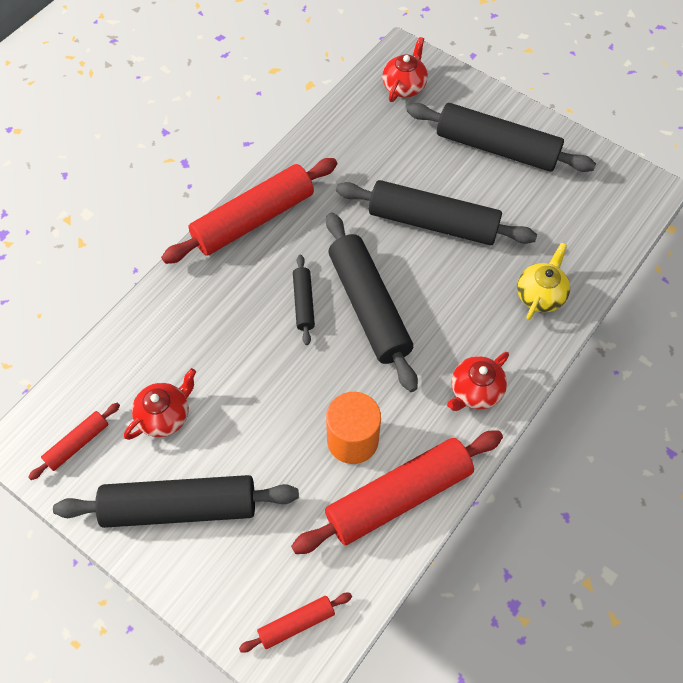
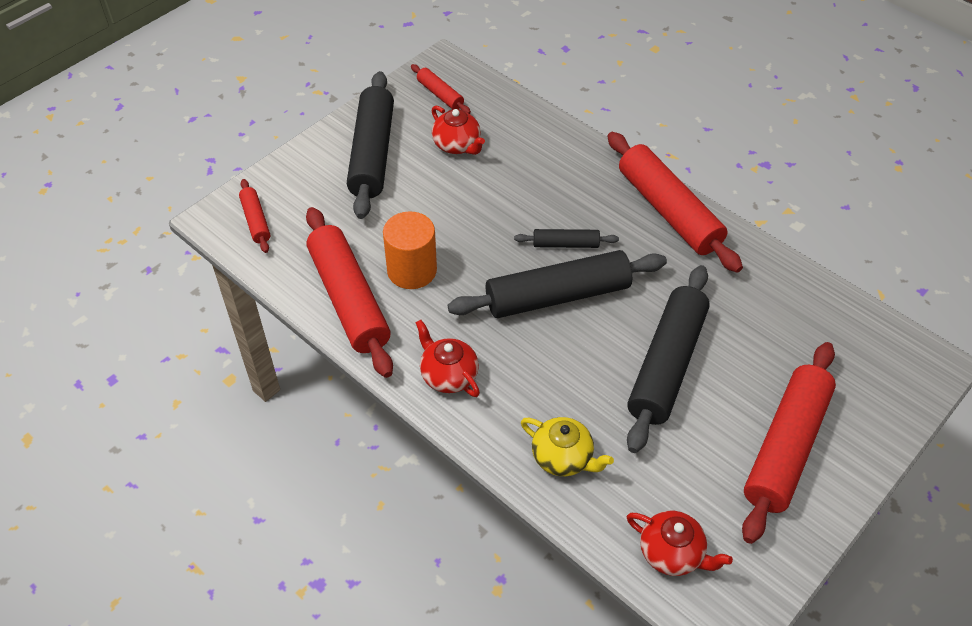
camera: 95 degrees right, 10 degrees down
(404, 86) = (877, 360): red teapot -> red teapot (672, 553)
(496, 147) = (786, 447): black rolling pin -> red rolling pin

